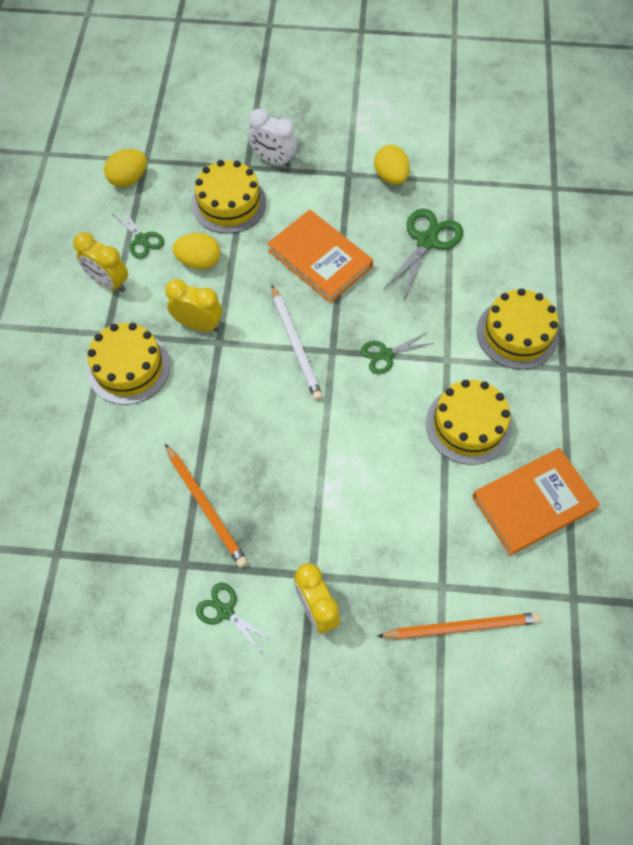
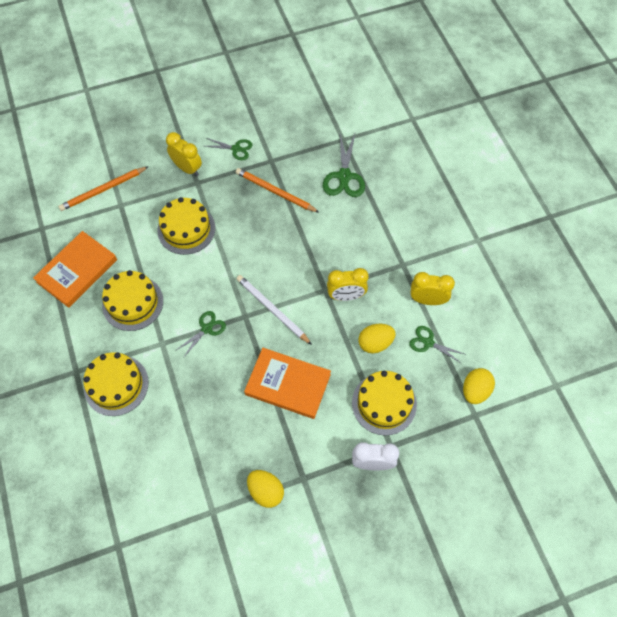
camera: 155 degrees right, 0 degrees up
(129, 367) = (373, 249): yellow cake -> yellow cake (186, 229)
(427, 241) = (211, 438): green scissors -> green scissors (344, 176)

